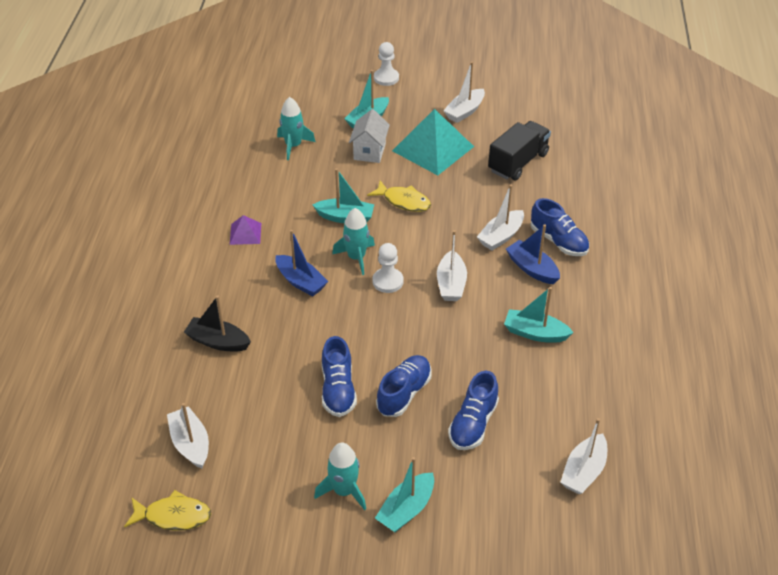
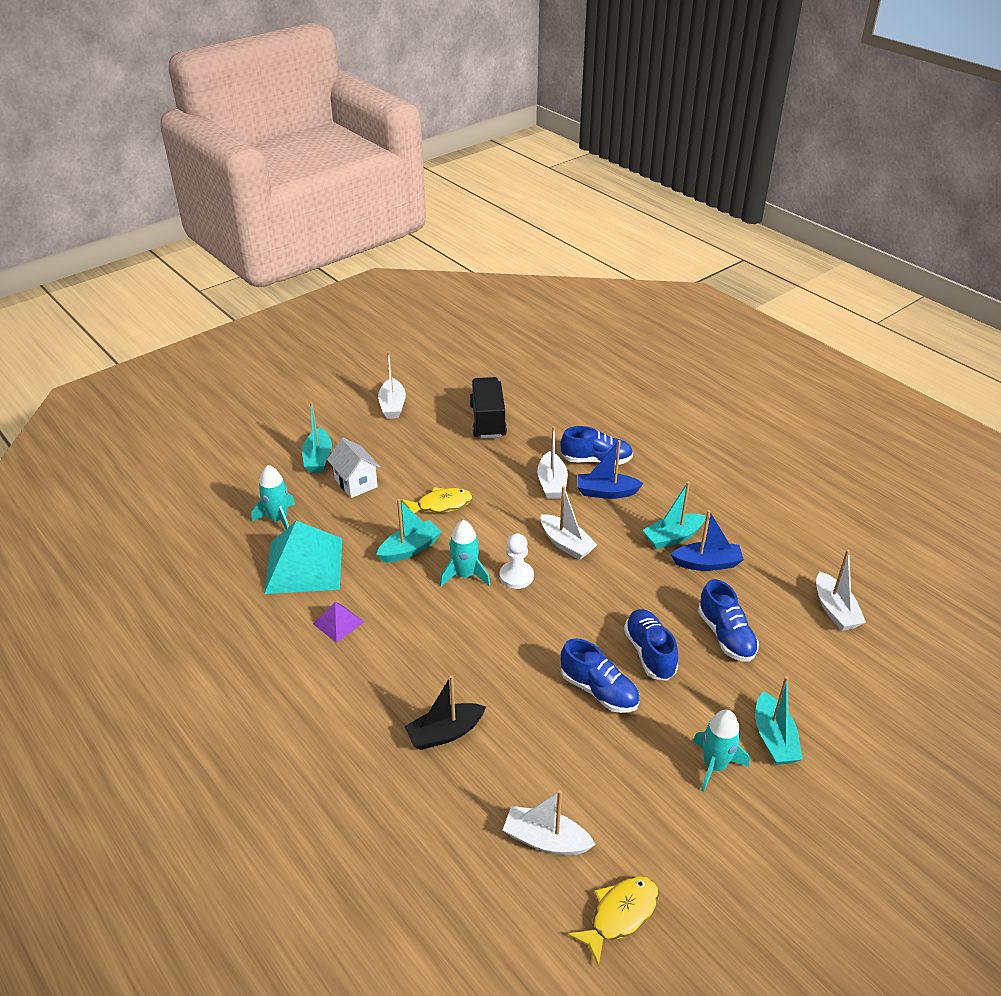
camera: 45 degrees left, 5 degrees down
(301, 282) = (446, 628): blue boat -> blue boat (707, 563)
(386, 78) = (287, 415): white pawn -> none
(432, 148) = (406, 449): turquoise pyramid -> turquoise pyramid (304, 565)

